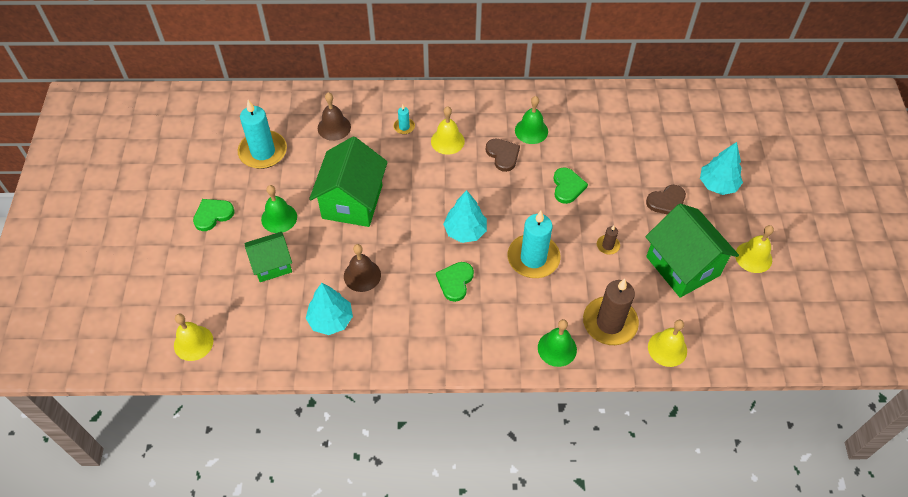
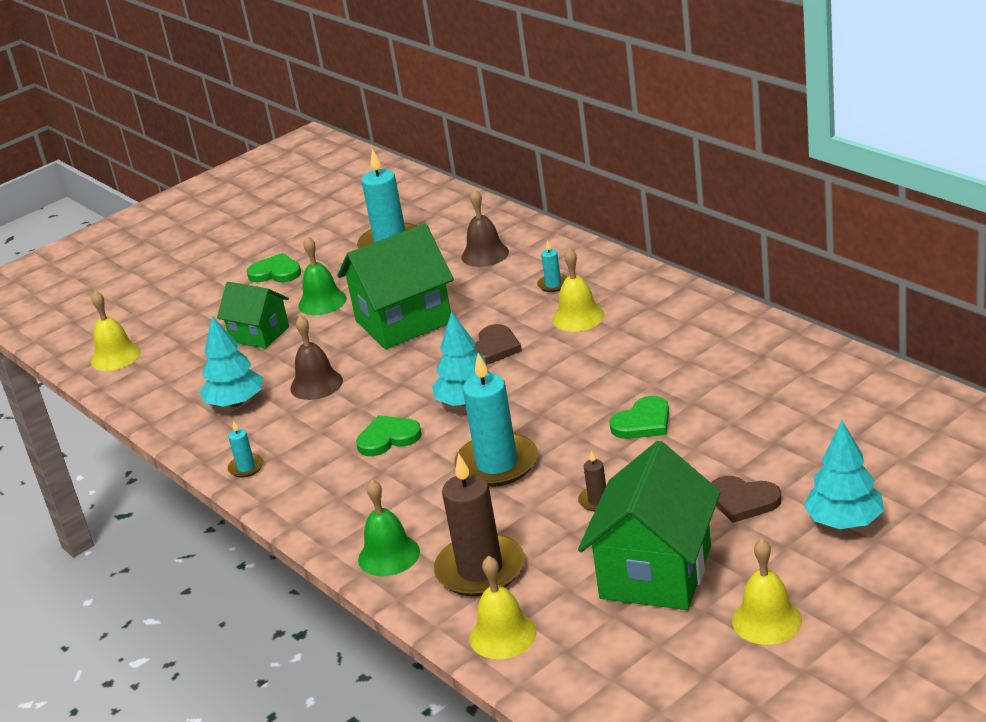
camera: 55 degrees right, 25 degrees down
(403, 355) = (246, 467): none -> turquoise candle
(503, 155) = (617, 358): brown heart -> brown heart (494, 348)
(531, 131) = (687, 351): green bell -> none

